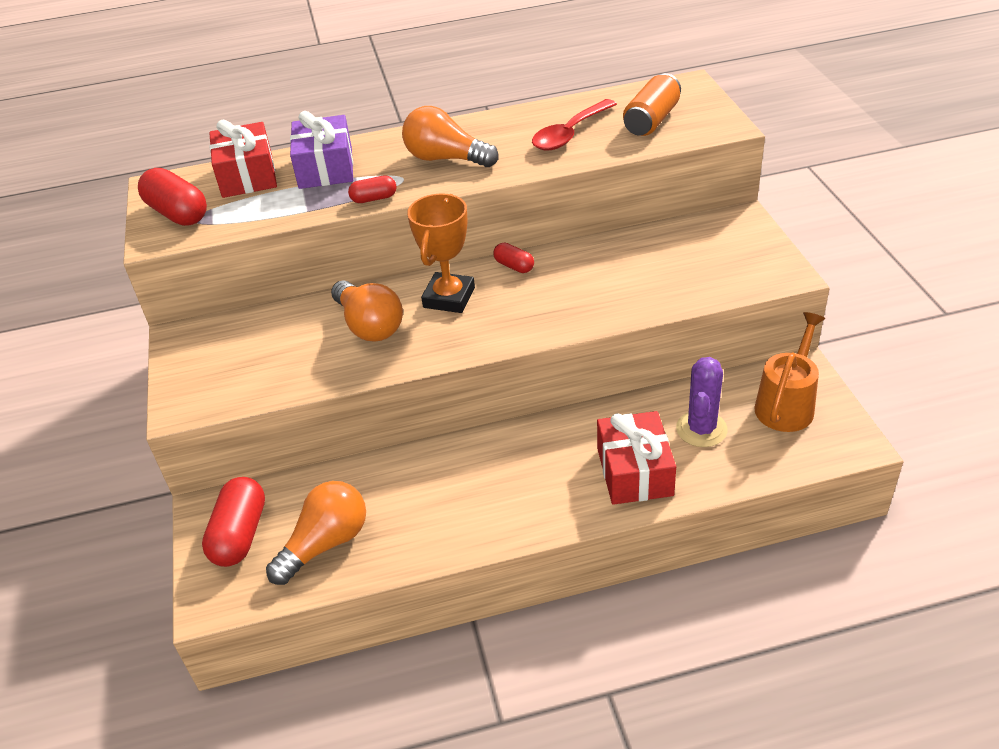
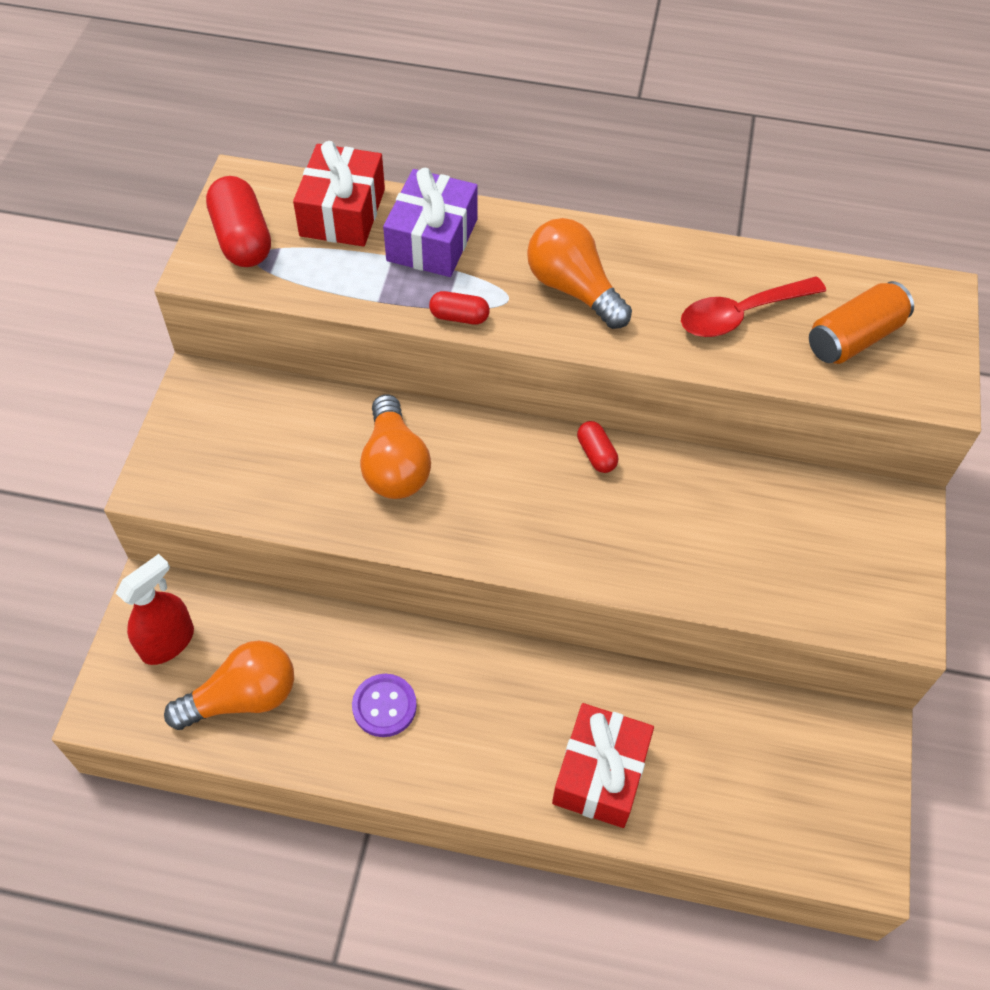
camera: 20 degrees right, 15 degrees up
(240, 534) = (168, 642): red capsule -> red spray bottle
(444, 501) = (384, 706): none -> purple button
(449, 298) = (499, 466): orange trophy -> none
(701, 429) = (706, 756): purple cactus -> none
(786, 405) = (823, 772): orange watering can -> none

